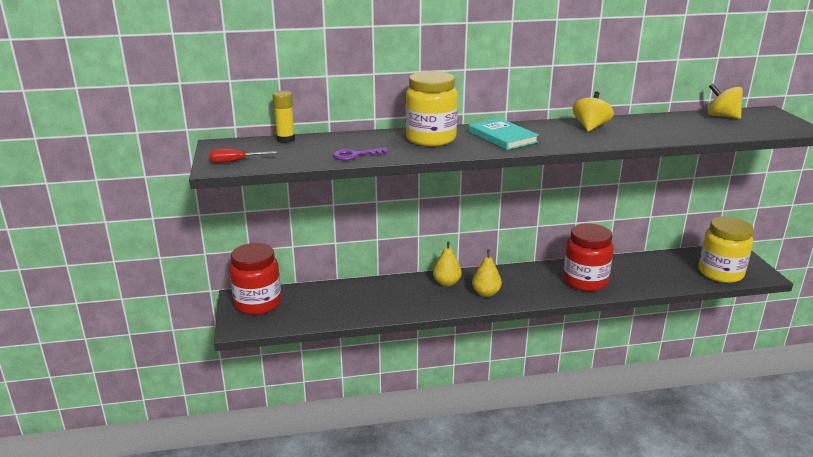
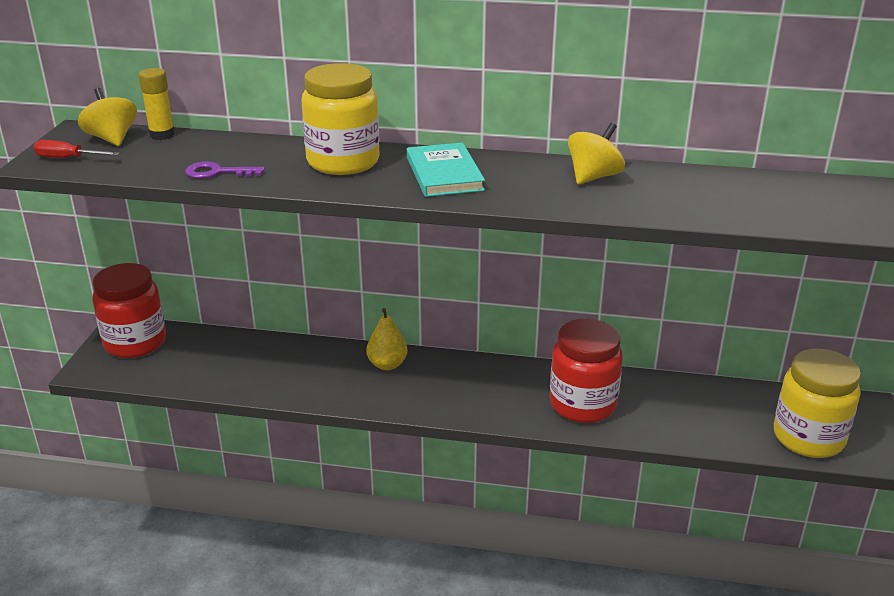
camera: 20 degrees right, 5 degrees up
(486, 293) = (427, 391): yellow pear -> none
(722, 116) = (832, 189): yellow spinning top -> yellow spinning top (112, 139)

